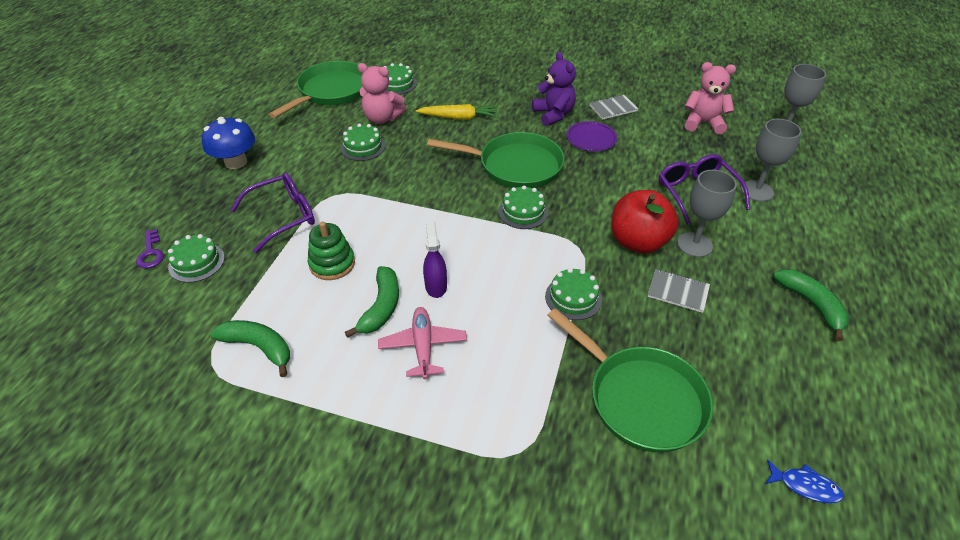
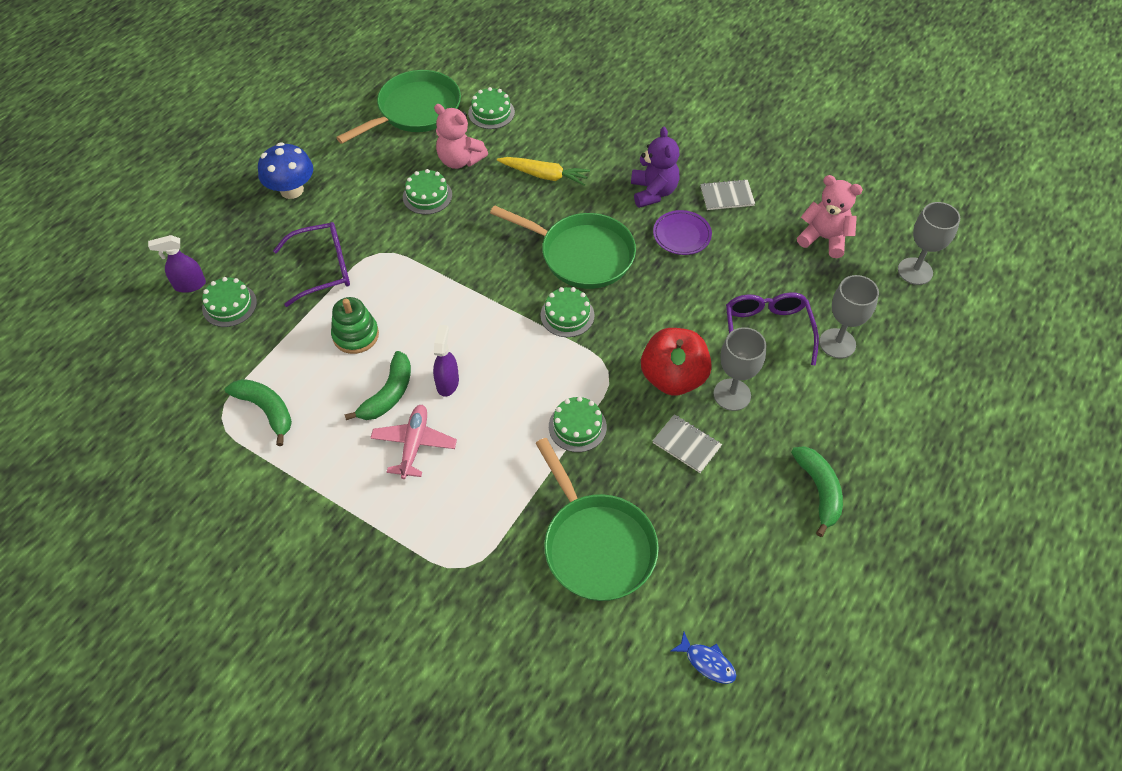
camera: 15 degrees right, 10 degrees up
(151, 253) = (189, 285): purple key -> purple spray bottle

